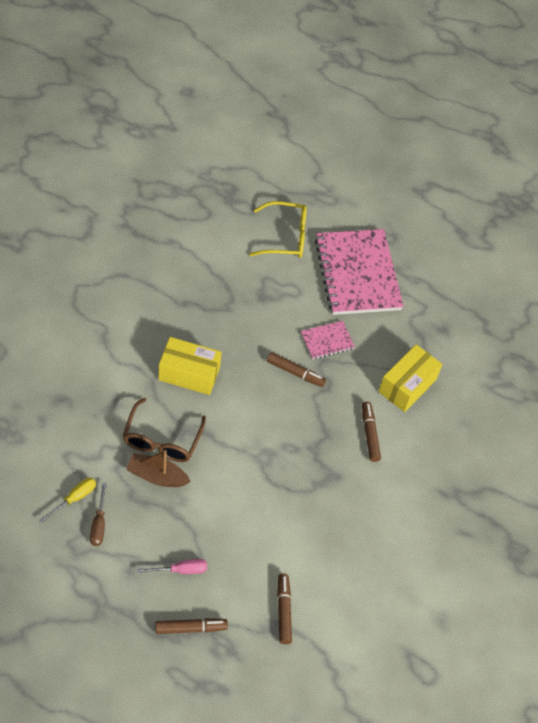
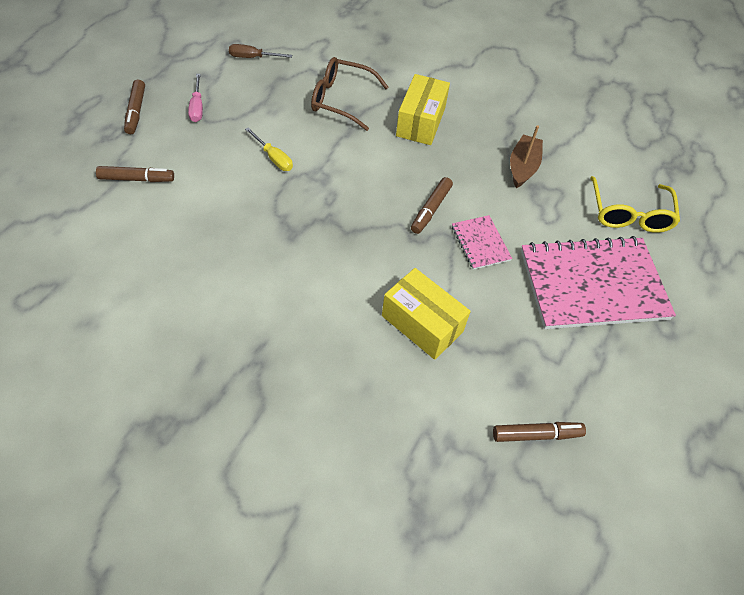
camera: 95 degrees right, 0 degrees up
(74, 498) = (280, 44): yellow screwdriver -> yellow screwdriver (273, 158)
(157, 476) = (300, 95): brown boat -> brown boat (523, 167)
(369, 434) = (348, 274): brown marker -> brown marker (536, 434)

